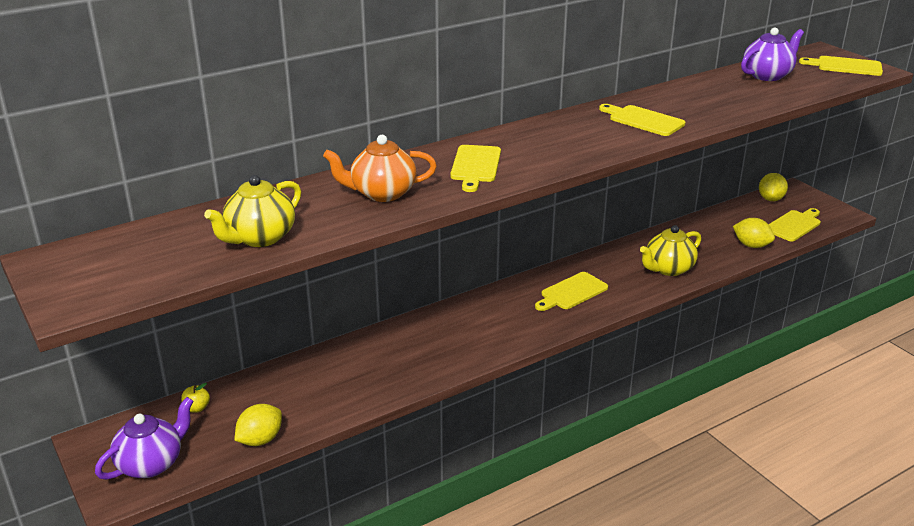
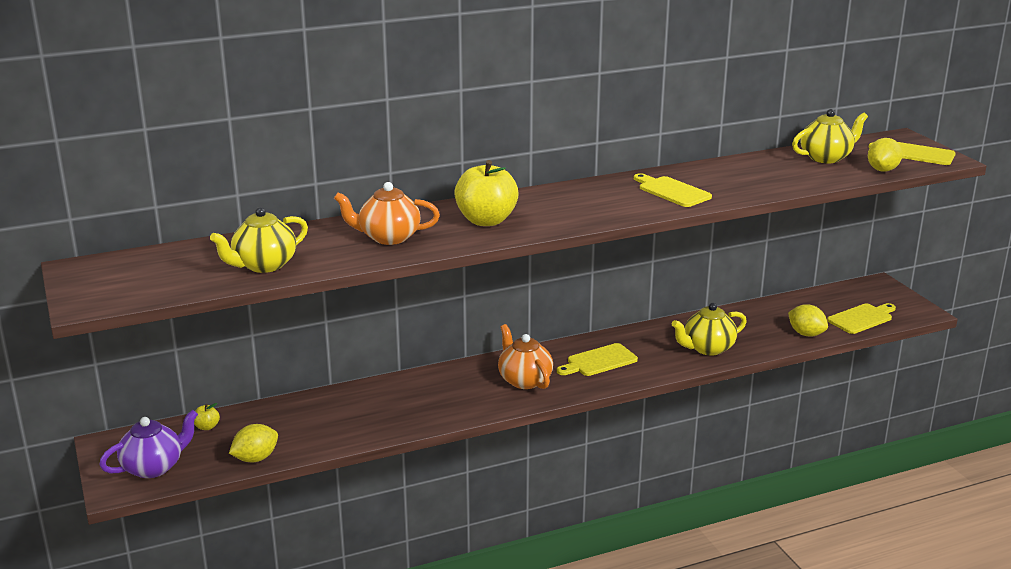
camera: 10 degrees right, 5 degrees down
(475, 166) = (486, 220): yellow cutting board -> yellow apple
(507, 320) = (524, 380): none -> orange teapot
(767, 75) = (826, 158): purple teapot -> yellow teapot
(770, 199) = (848, 291): yellow lemon -> yellow lemon (882, 170)

